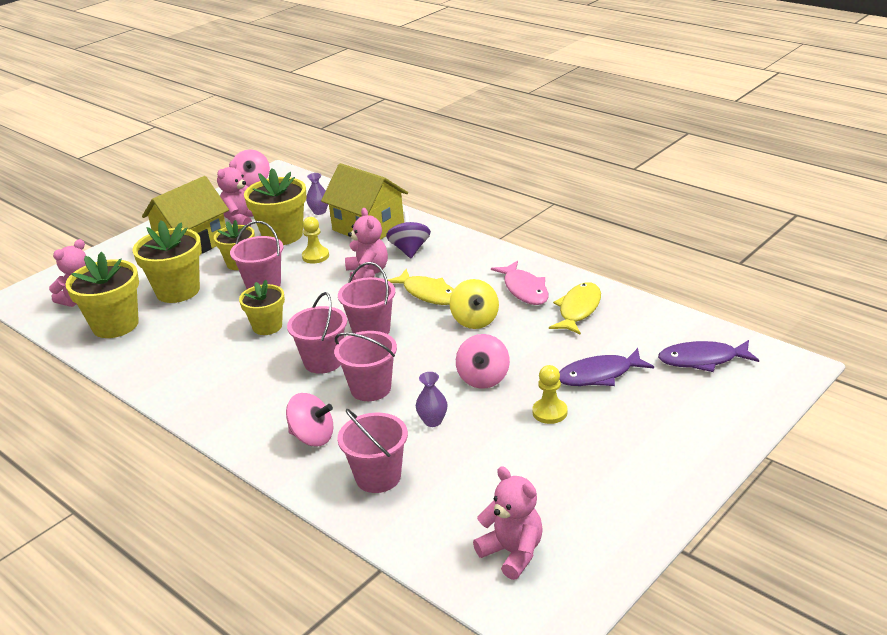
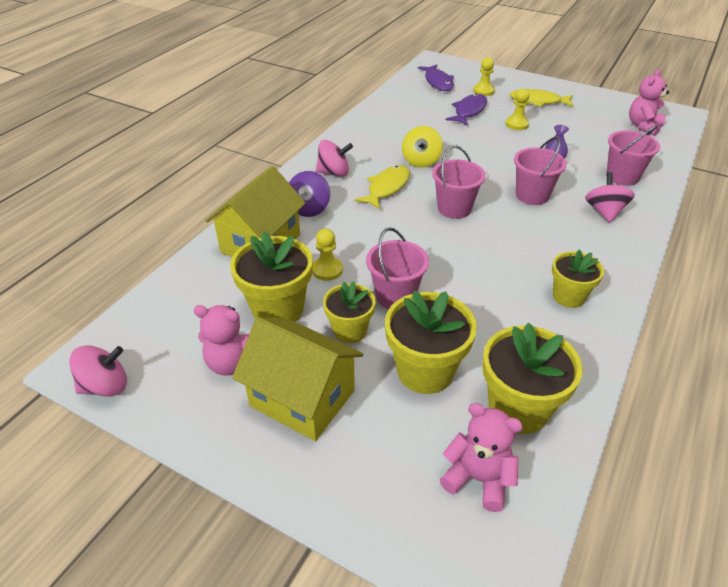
camera: 105 degrees left, 10 degrees up
(267, 326) = (471, 273): yellow flower pot -> yellow flower pot (568, 296)
(319, 211) = (216, 290): purple vase -> none
(323, 361) = (510, 226): pink bucket -> none
(367, 273) = (357, 227): pink teddy bear -> none
(409, 250) = (309, 209): purple spinning top -> purple spinning top turned 60 degrees counterclockwise
(475, 320) = (421, 161): yellow spinning top -> yellow spinning top turned 135 degrees clockwise
(483, 378) = (493, 150): pink spinning top -> pink spinning top (334, 173)
(524, 289) = (370, 144): pink fish -> none
(578, 310) = (393, 122): yellow fish -> yellow fish (538, 101)
(599, 375) = (469, 111): purple fish -> purple fish turned 120 degrees counterclockwise
(667, 400) = (483, 91): none -> yellow pawn

